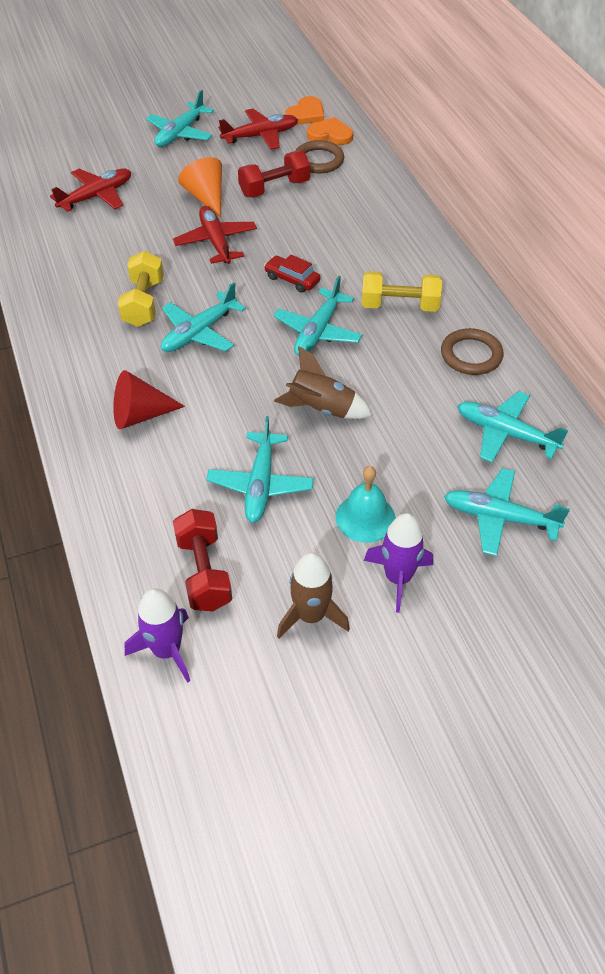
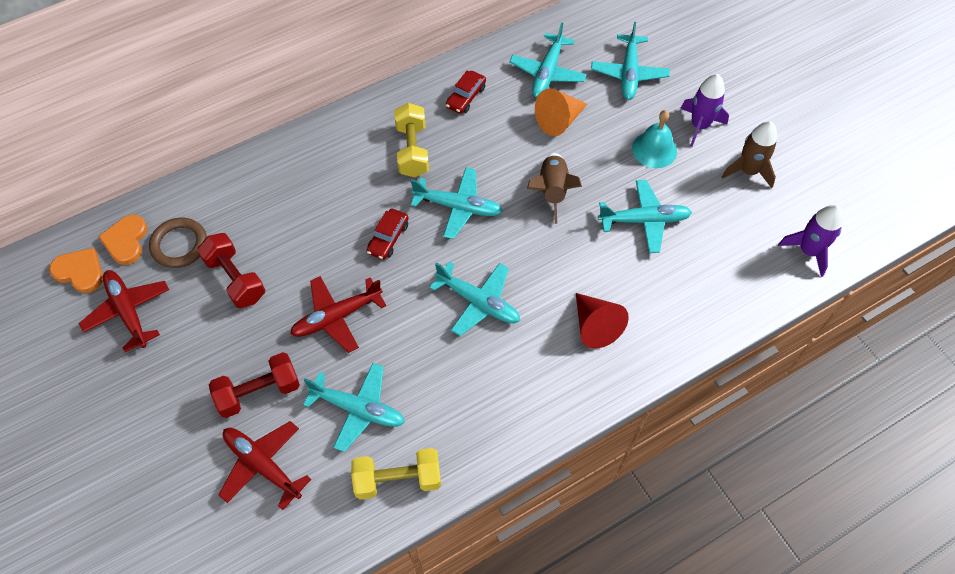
camera: 100 degrees left, 10 degrees up
(143, 303) = (445, 362): yellow dumbbell -> yellow dumbbell (398, 479)
(180, 133) = (121, 403): turquoise plane -> turquoise plane (358, 409)
(204, 572) = (737, 242): red dumbbell -> red dumbbell (259, 392)
(206, 197) = (257, 344): orange cone -> orange cone (559, 120)
(471, 355) = (466, 97): brown ring -> red car

